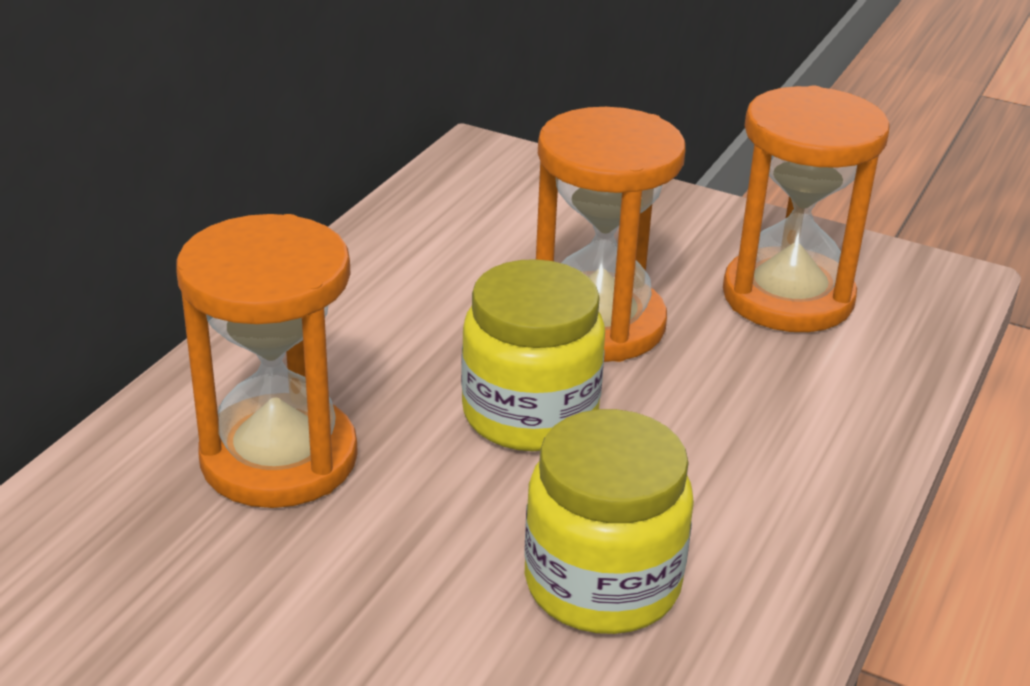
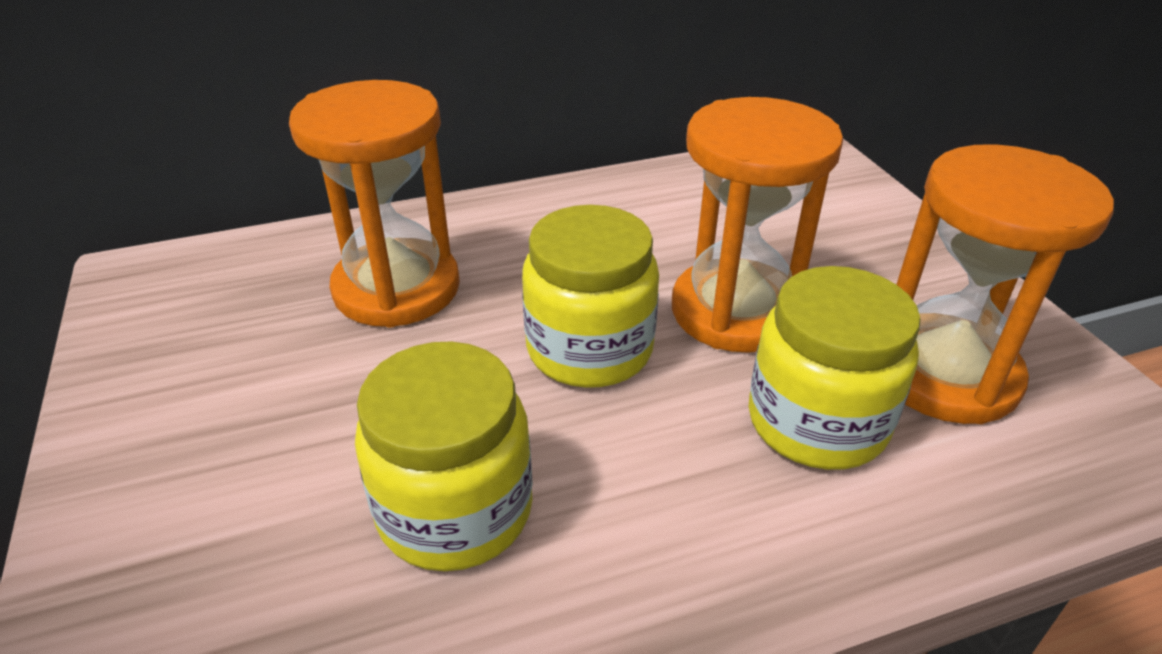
camera: 45 degrees right, 5 degrees up
(753, 375) = (817, 422): none -> yellow jar

